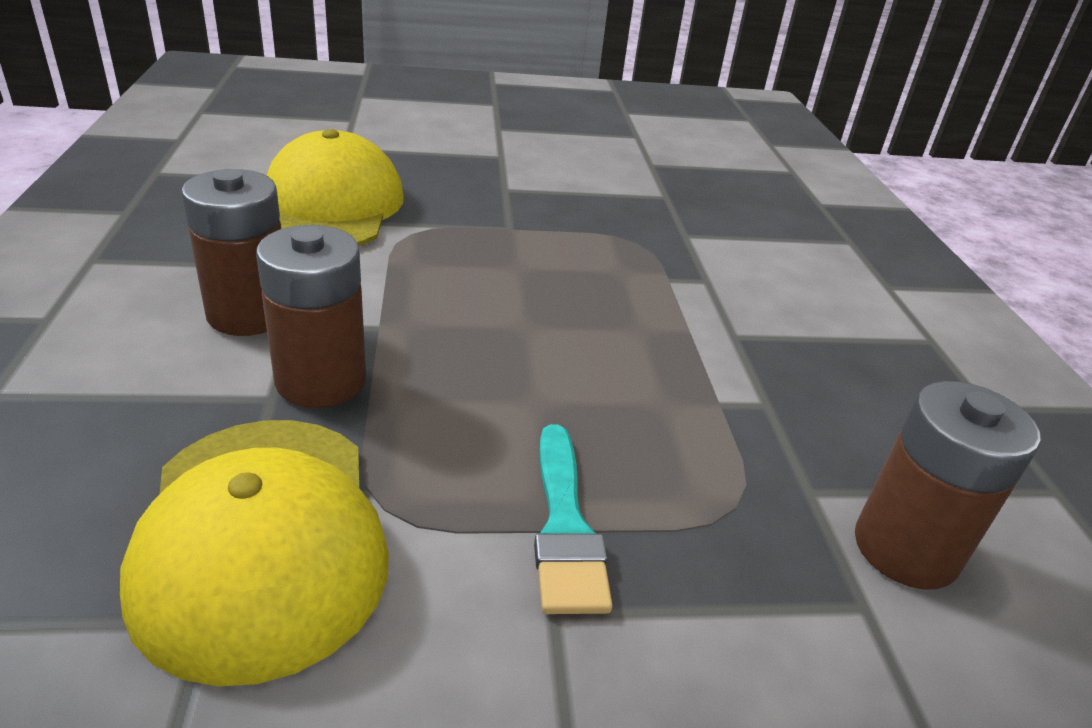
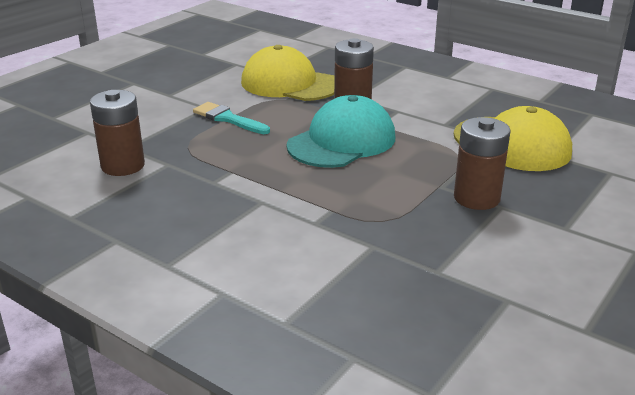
camera: 135 degrees right, 5 degrees down
(249, 314) = (414, 105): brown battery -> brown battery (476, 198)
(484, 337) = (342, 141): none -> turquoise cap

